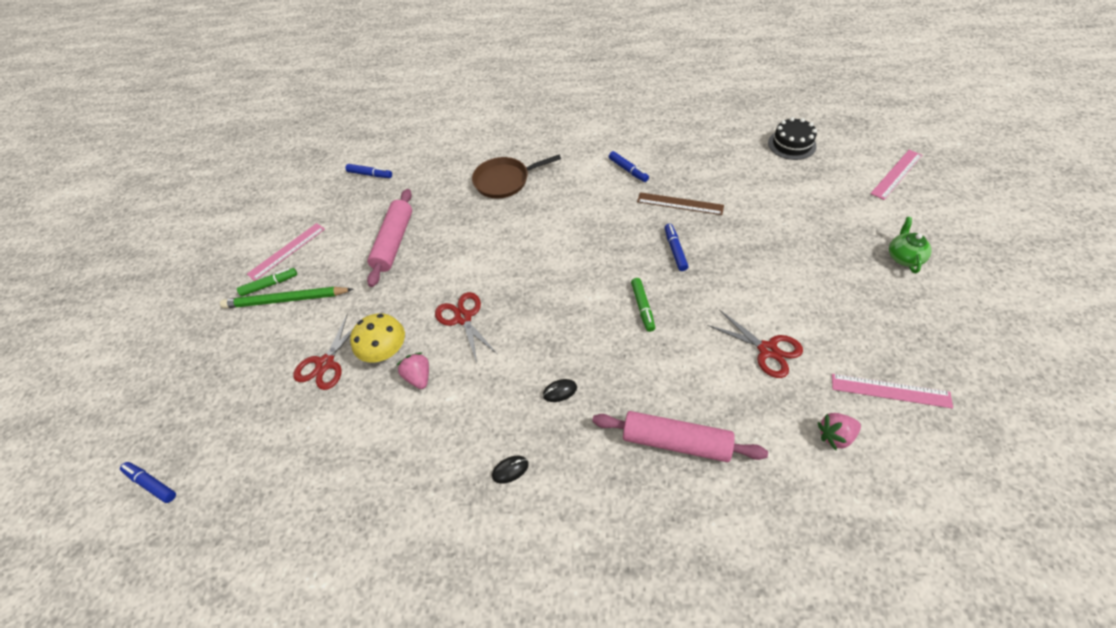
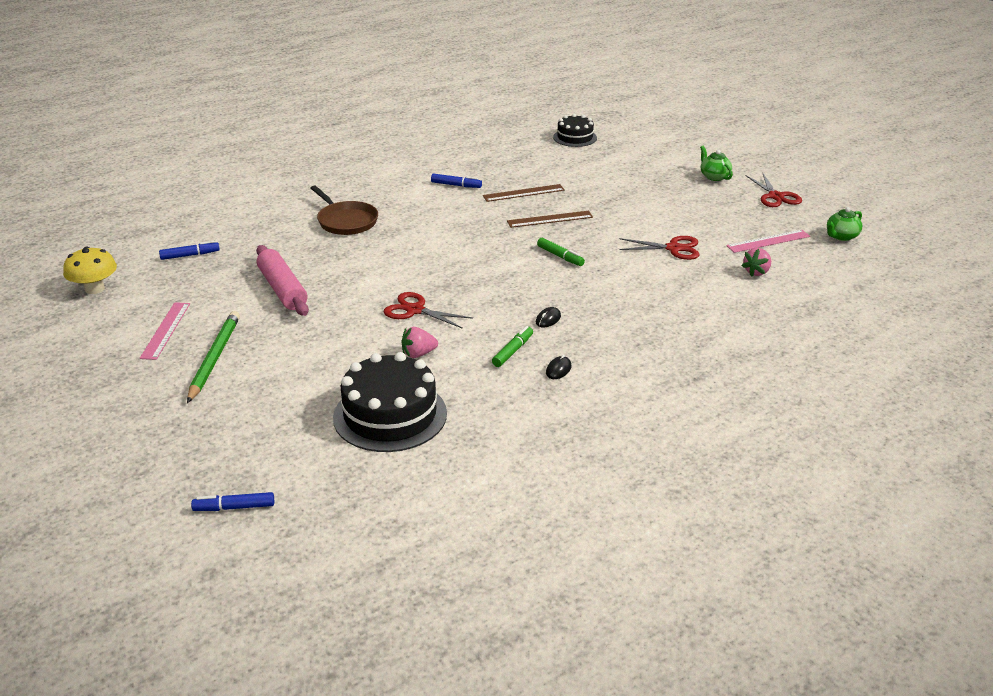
camera: 40 degrees left, 20 degrees down
(270, 285) = (179, 356): green marker -> green marker (513, 351)
(287, 300) = (214, 358): green pencil -> green pencil turned 135 degrees clockwise
(325, 363) = (316, 379): red scissors -> red scissors (775, 196)
(334, 443) = (390, 415): none -> black cake
(385, 351) = (366, 352): yellow mushroom -> yellow mushroom (94, 289)
(419, 377) = (418, 354): pink strawberry -> pink strawberry turned 45 degrees counterclockwise
(504, 181) = (346, 221): brown pan -> brown pan turned 75 degrees counterclockwise
(675, 250) = (550, 219): blue marker -> brown ruler
(675, 442) = (661, 312): pink rolling pin -> none
(896, 174) = (667, 135): pink ruler -> none
(997, 428) = (841, 236): none -> green teapot

